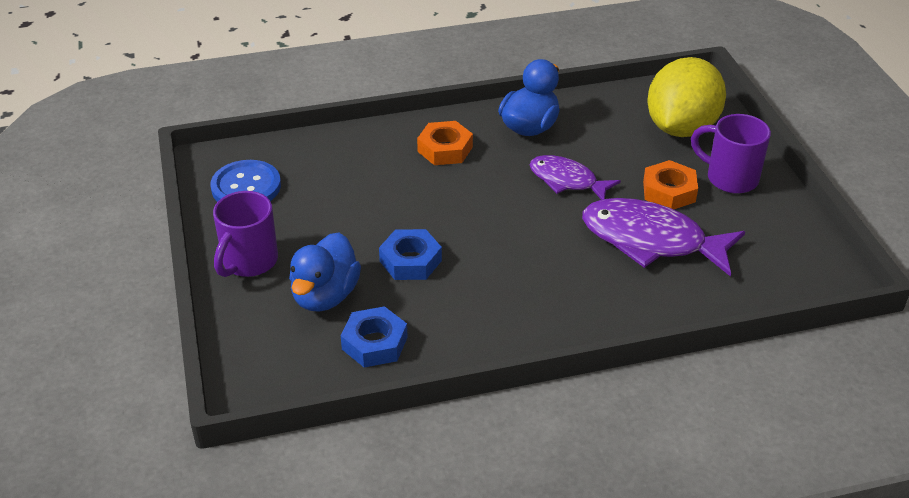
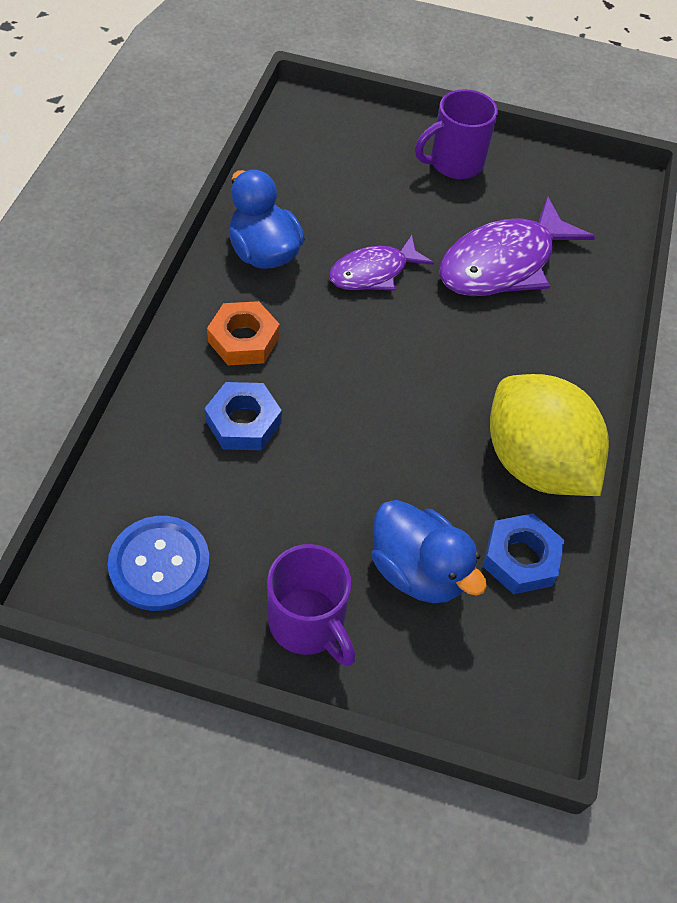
camera: 65 degrees left, 15 degrees up
(410, 261) = (410, 463): blue nut -> blue nut (243, 422)
(669, 191) = (443, 212): orange nut -> none
(681, 128) = (357, 151): yellow lemon -> yellow lemon (535, 463)

